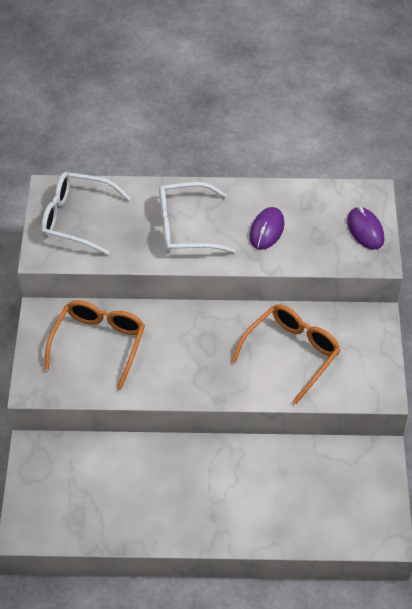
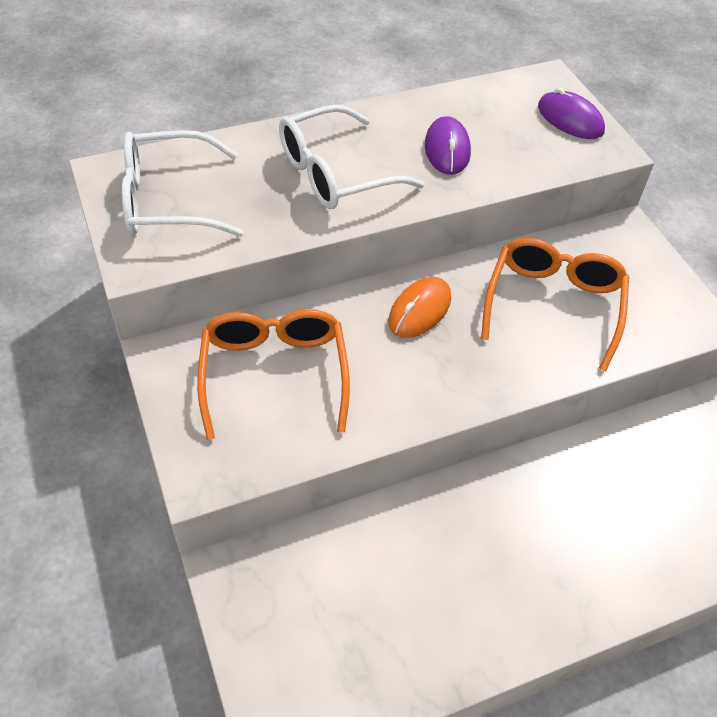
camera: 25 degrees left, 0 degrees up
(205, 331) = (419, 310): none -> orange mouse

